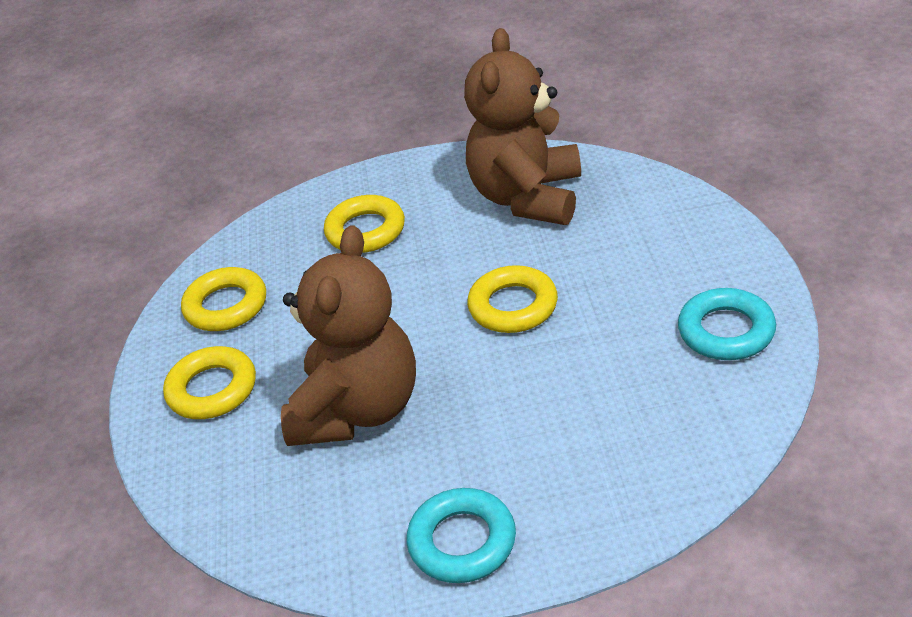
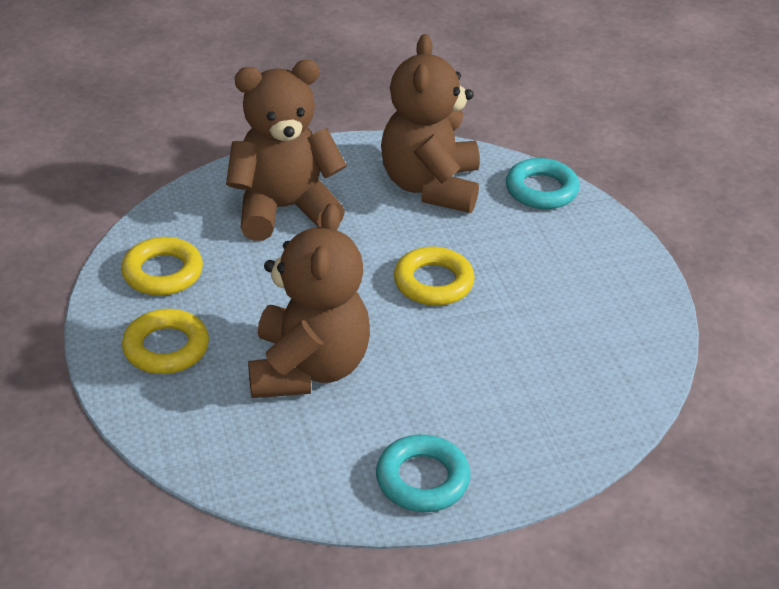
camera: 15 degrees left, 0 degrees up
(365, 231) = (284, 209): yellow ring -> brown teddy bear
(726, 331) = (621, 310): turquoise ring -> turquoise ring (541, 190)

